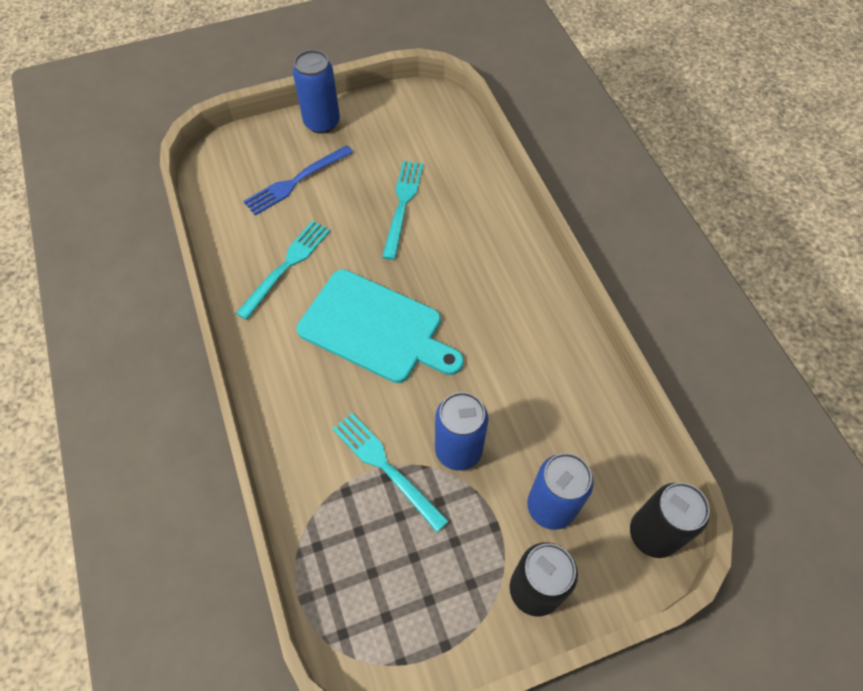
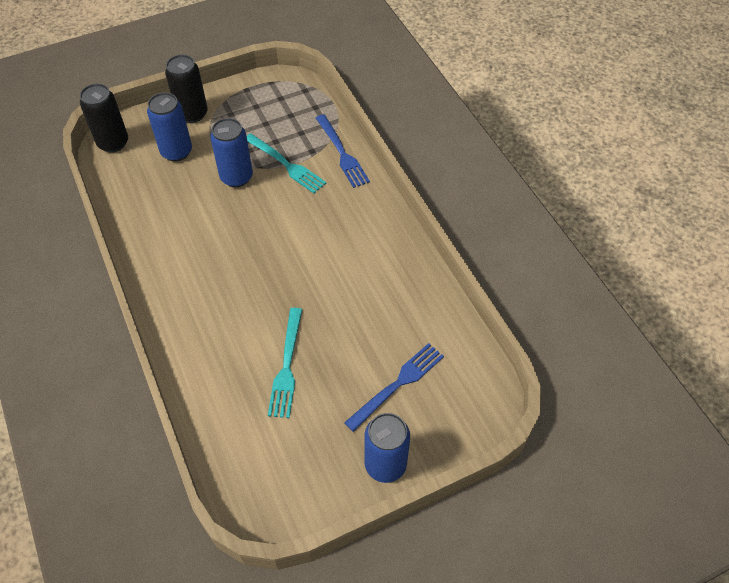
camera: 175 degrees right, 5 degrees down
(287, 265) = (386, 298): turquoise fork -> none
(301, 481) = (342, 154): none -> blue fork
(375, 328) = (302, 251): turquoise cutting board -> none

